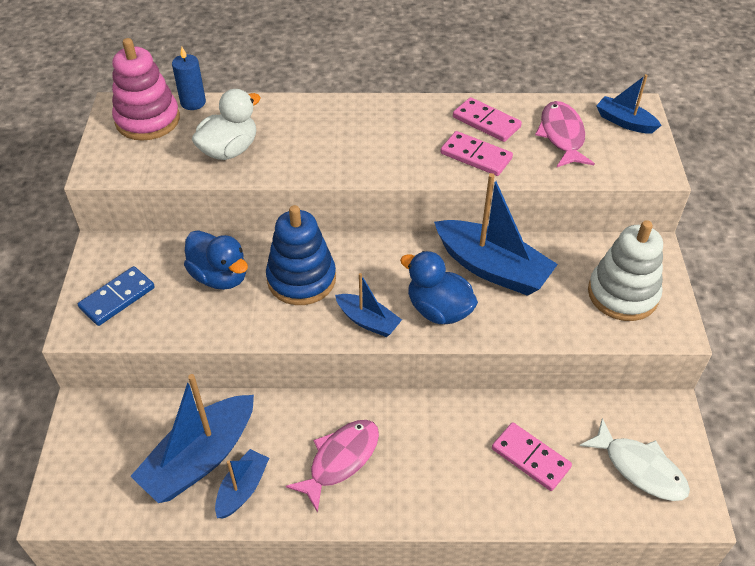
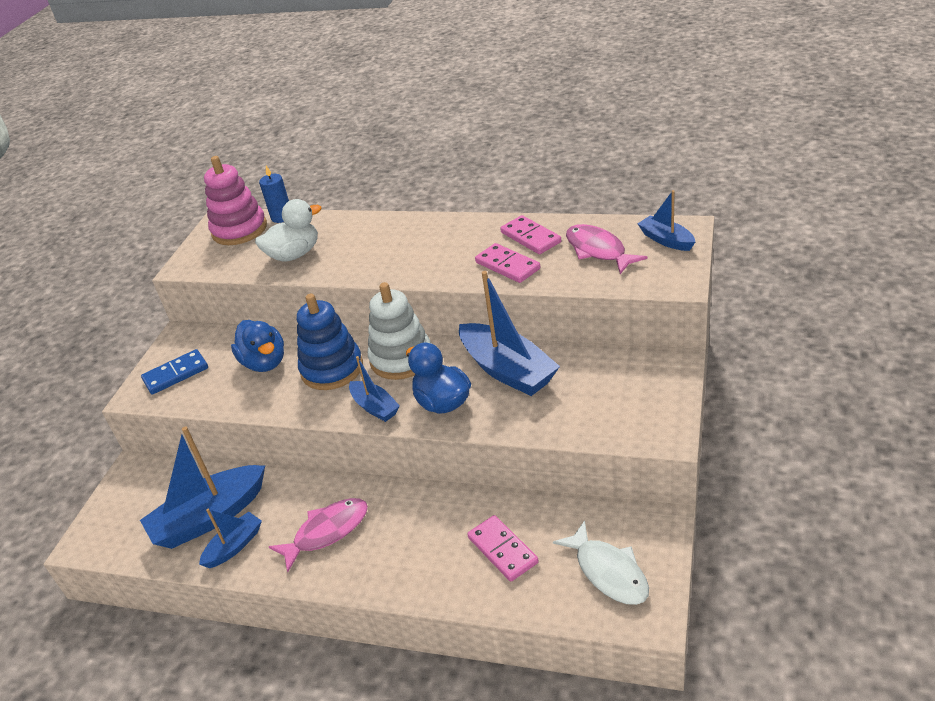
camera: 20 degrees right, 10 degrees down
(562, 135) = (598, 250): pink fish -> pink fish turned 45 degrees counterclockwise
(622, 294) = (626, 401): white stacking toy -> white stacking toy (401, 358)

